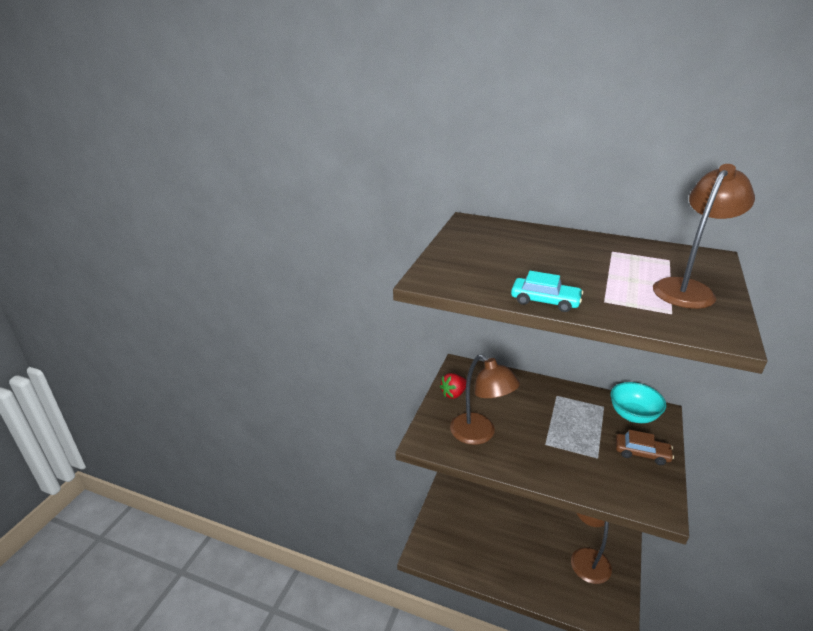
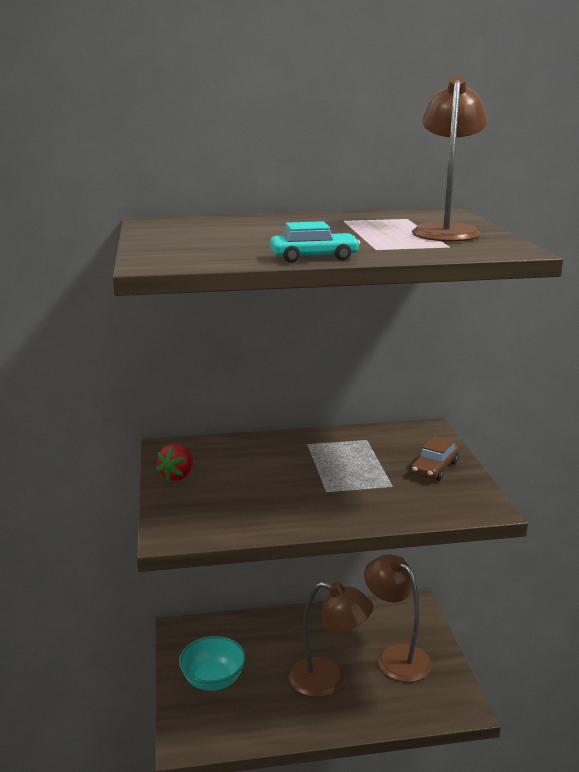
camera: 30 degrees left, 10 degrees down
(479, 434) = (240, 505): brown lamp -> brown lamp (328, 680)
(633, 415) = (402, 438): turquoise bowl -> turquoise bowl (213, 680)
(641, 453) = (434, 468): brown car -> brown car turned 135 degrees clockwise

